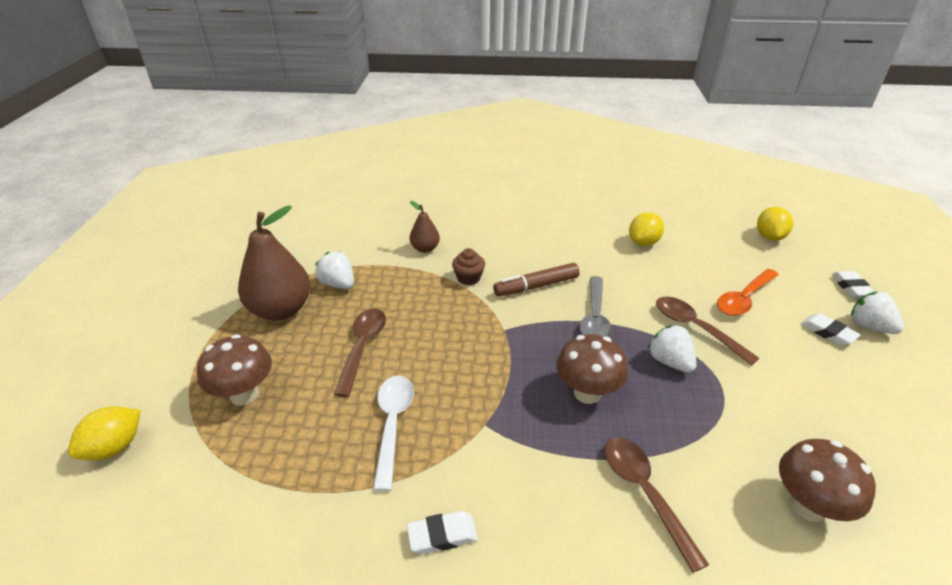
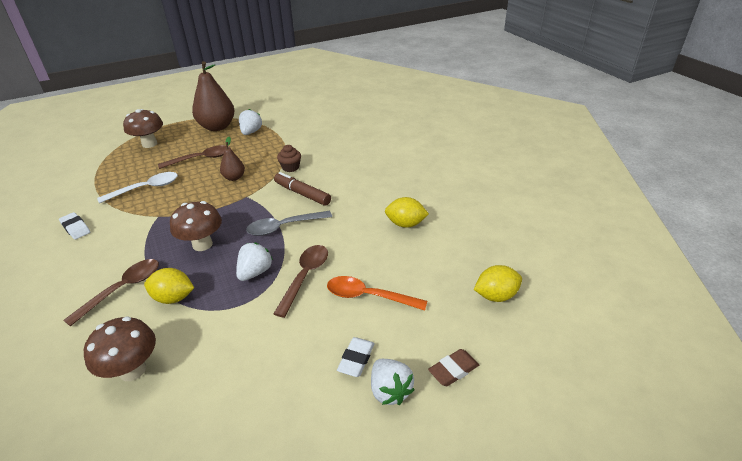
camera: 60 degrees right, 0 degrees up
(115, 447) = (106, 132): yellow lemon -> yellow lemon (173, 298)
(425, 248) = (310, 143): brown pear -> brown pear (234, 178)
(851, 287) = (453, 370): white eraser -> brown eraser
(869, 326) = (390, 390): white strawberry -> white strawberry turned 135 degrees clockwise

